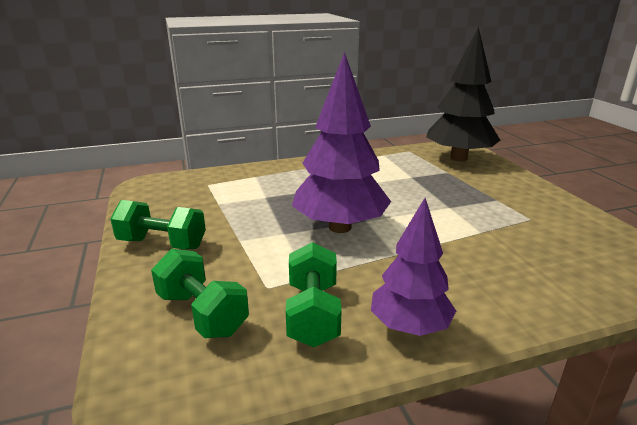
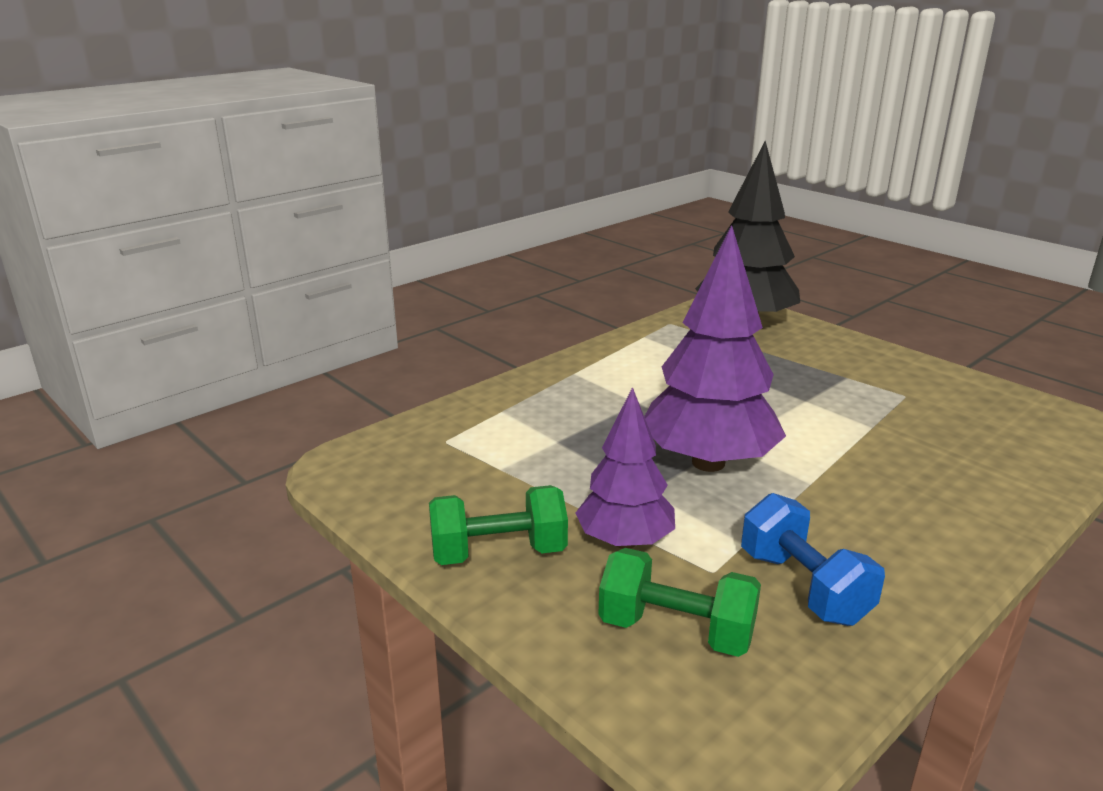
camera: 25 degrees left, 0 degrees up
(313, 314) = (804, 587): green dumbbell -> blue dumbbell
(409, 326) = (917, 568): purple tree -> purple tree (625, 541)

